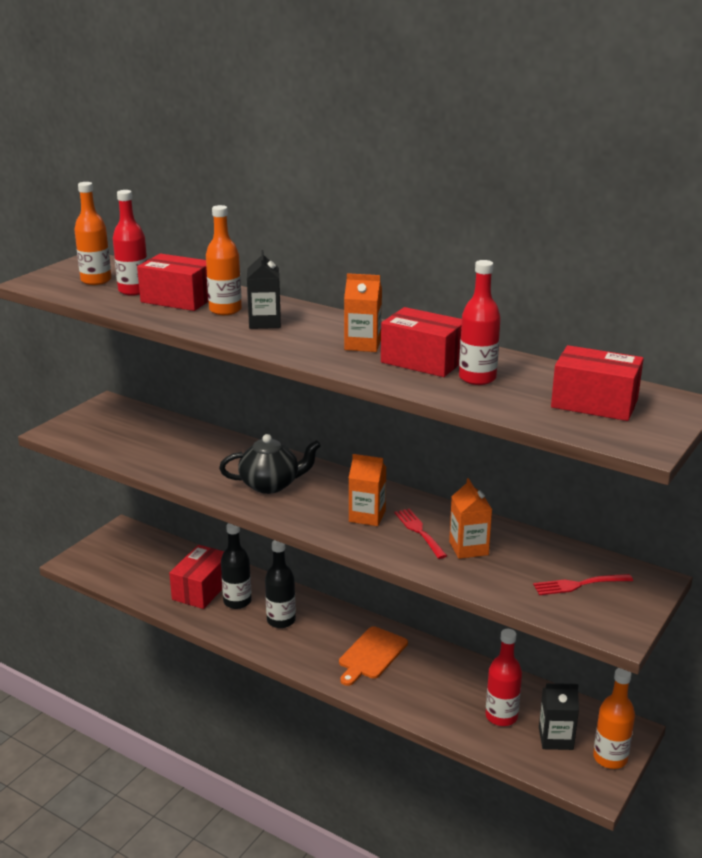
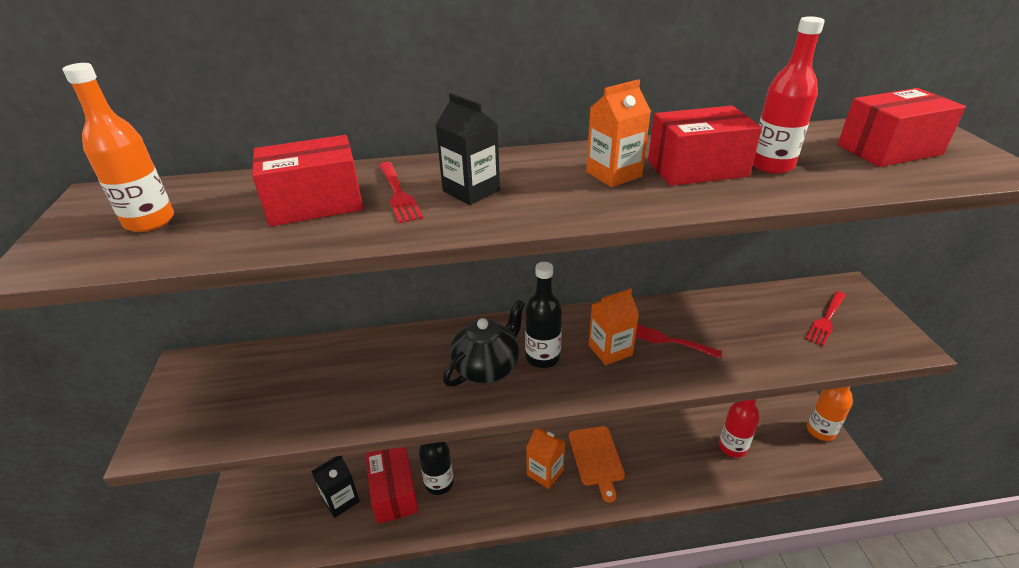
camera: 40 degrees left, 10 degrees up
(134, 290) = (232, 214): red bottle -> none
(225, 310) = (398, 194): orange bottle -> red fork
(281, 620) = (496, 476): black bottle -> black bottle (542, 357)
(468, 548) = (720, 333): orange carton -> orange carton (545, 472)
(555, 738) = (779, 439): black carton -> black carton (341, 500)

